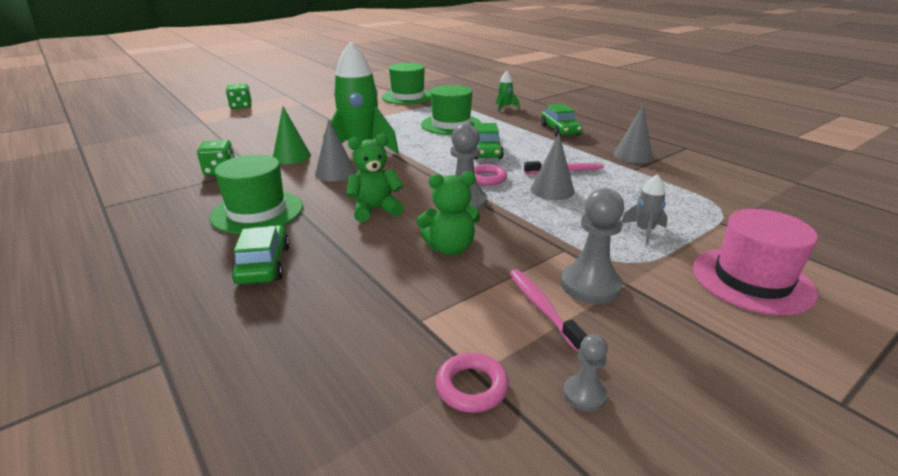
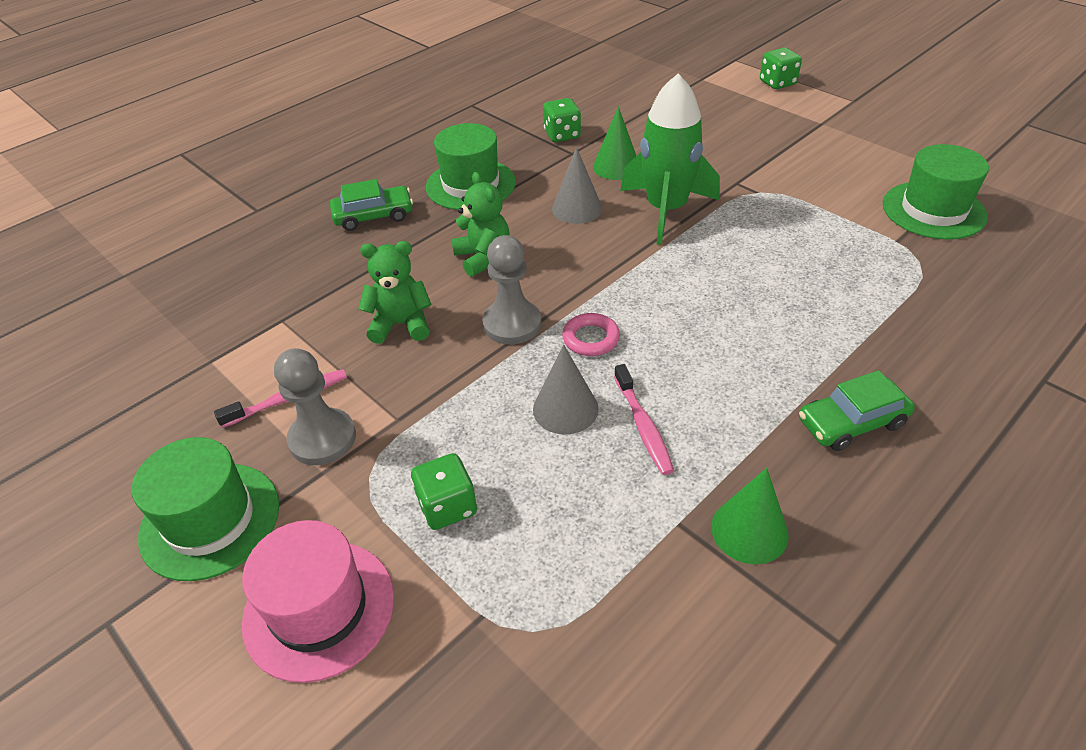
camera: 85 degrees right, 15 degrees up
(450, 248) = (401, 324): green teddy bear -> green teddy bear turned 105 degrees clockwise
(451, 124) = (806, 279): green hat -> green hat (210, 520)
(471, 387) = (196, 359): pink ring -> none
(486, 152) = (695, 330): green car -> none
(504, 108) = (952, 337): green rocket -> none
(584, 394) = (171, 426): grey pawn -> none
(633, 156) = (749, 530): grey cone -> green cone
(644, 231) = (447, 506): grey rocket -> green dice

